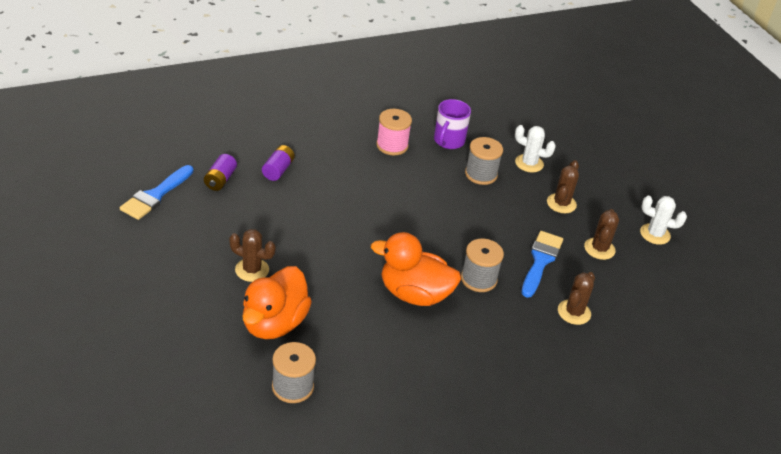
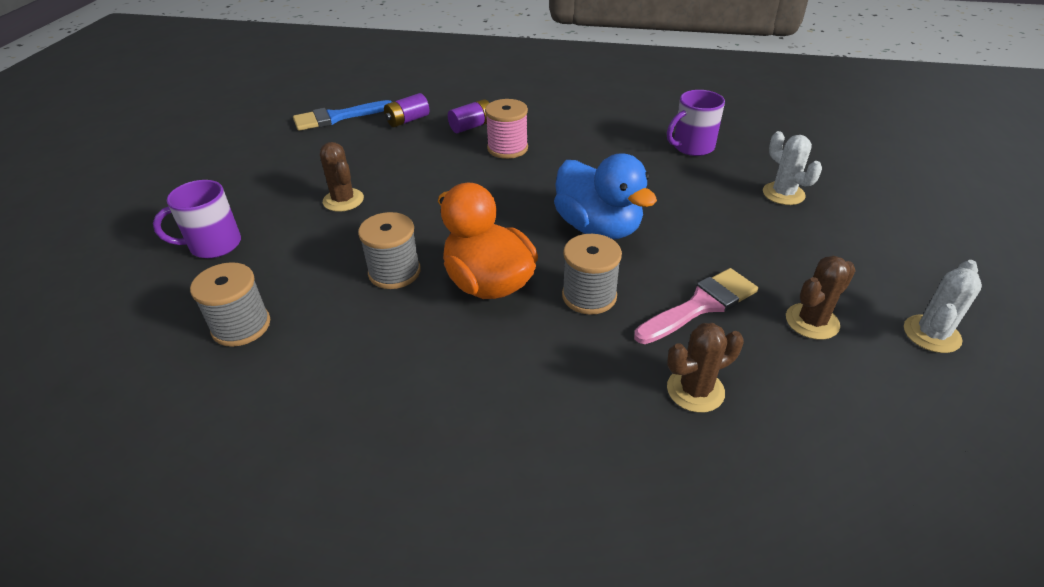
camera: 40 degrees right, 0 degrees up
(198, 342) = (213, 245): none -> purple mug
(274, 323) = (303, 255): orange duck -> none
(392, 145) = (618, 135): pink spool -> pink spool (507, 148)
(444, 229) = (598, 228): none -> blue duck
(481, 174) = (703, 188): grey spool -> grey spool (394, 272)
(540, 261) = (700, 305): blue brush -> pink brush
(561, 203) = (794, 249): brown cactus -> none
(655, 234) = (931, 334): white cactus -> white cactus turned 75 degrees clockwise

